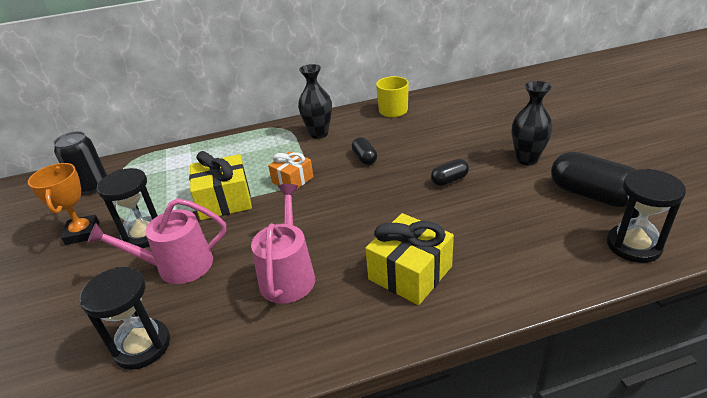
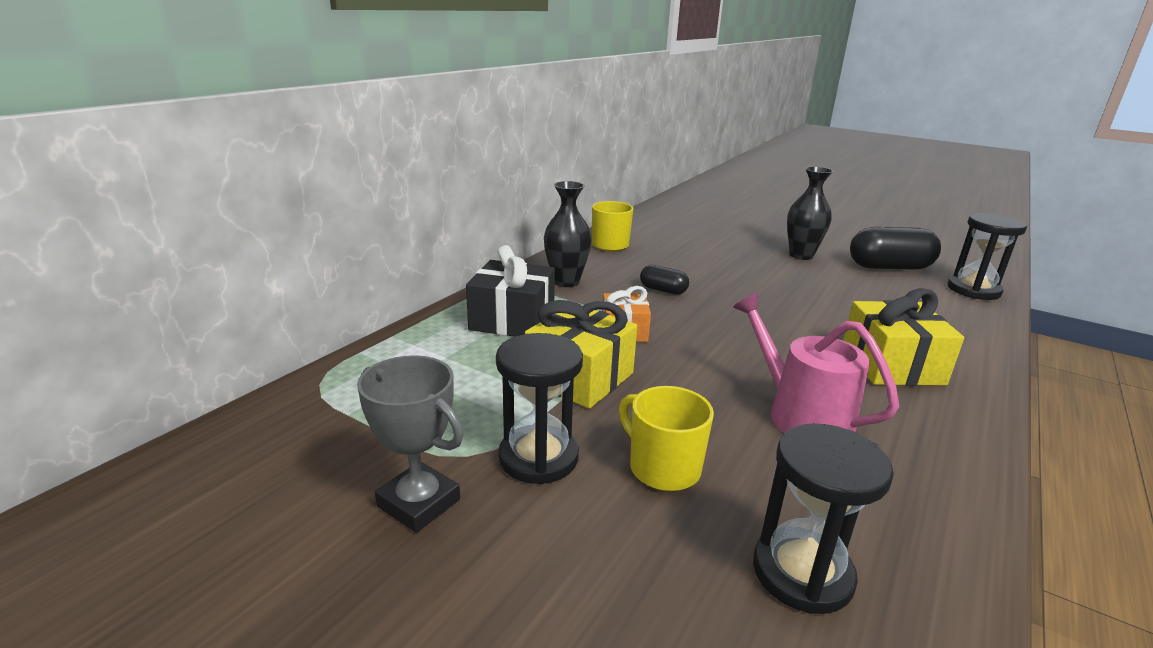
camera: 45 degrees left, 10 degrees down
(82, 233) = (419, 503): orange trophy -> grey trophy
(92, 186) = (305, 439): black can -> none
(178, 266) = (662, 468): pink watering can -> yellow mug
(251, 152) = (512, 320): none -> black gift
(449, 180) = (775, 286): black capsule -> none

